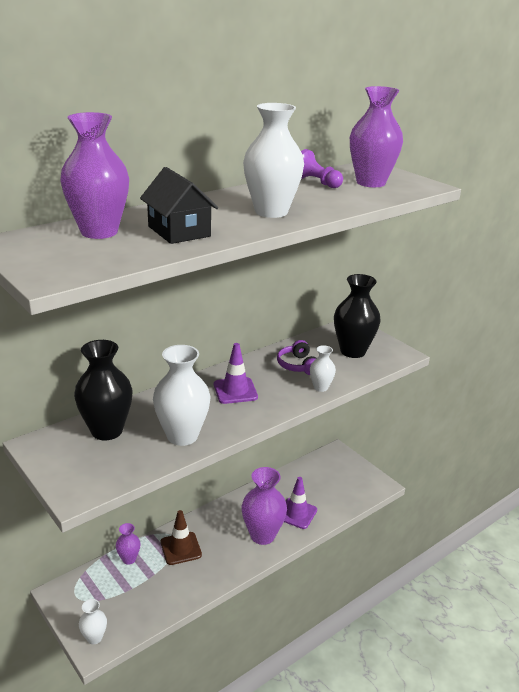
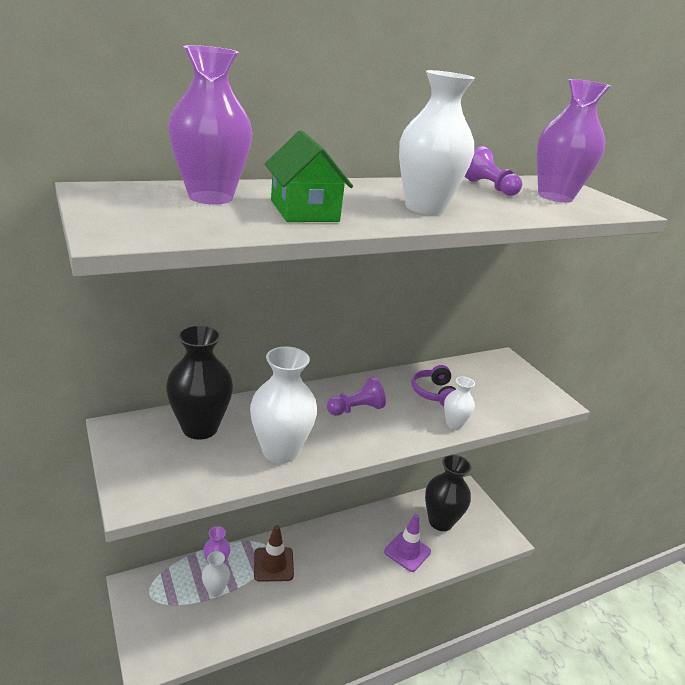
camera: 10 degrees right, 0 degrees up
(94, 637) = (153, 649): white vase -> white vase (215, 590)
(179, 231) = (304, 211): black house -> green house
(235, 391) = (356, 409): purple traffic cone -> purple pawn
(262, 535) = (364, 569): purple vase -> none
(353, 351) = (500, 388): black vase -> black vase (440, 521)

